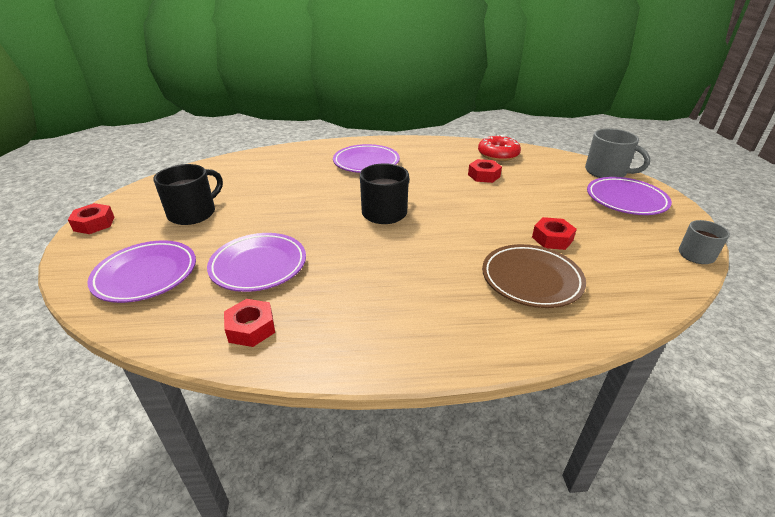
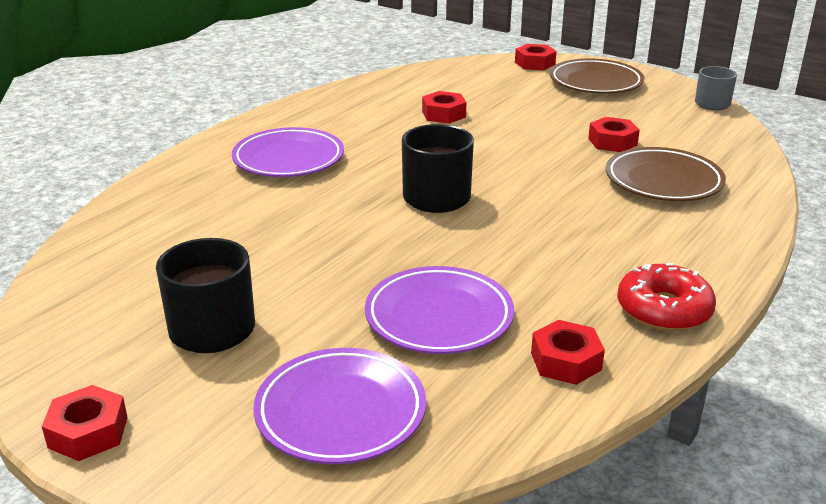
camera: 50 degrees left, 5 degrees down
(498, 154) = (410, 87): red donut -> red donut (663, 310)
(606, 172) = (534, 63): grey mug -> red nut
(626, 200) = (595, 82): purple plate -> brown plate

